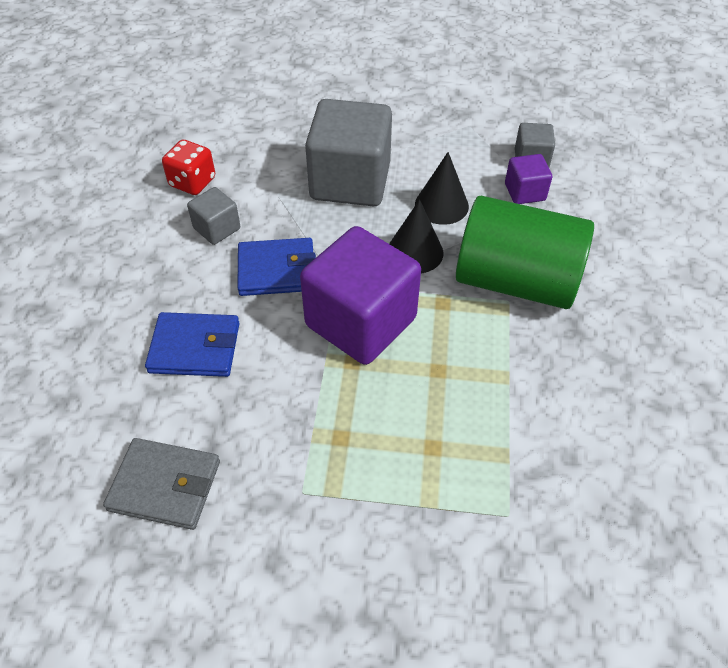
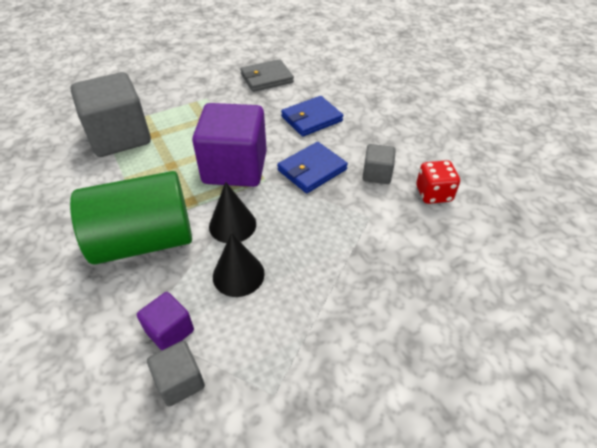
camera: 145 degrees right, 5 degrees down
(350, 181) = (328, 256): grey cube -> grey cube (120, 137)

